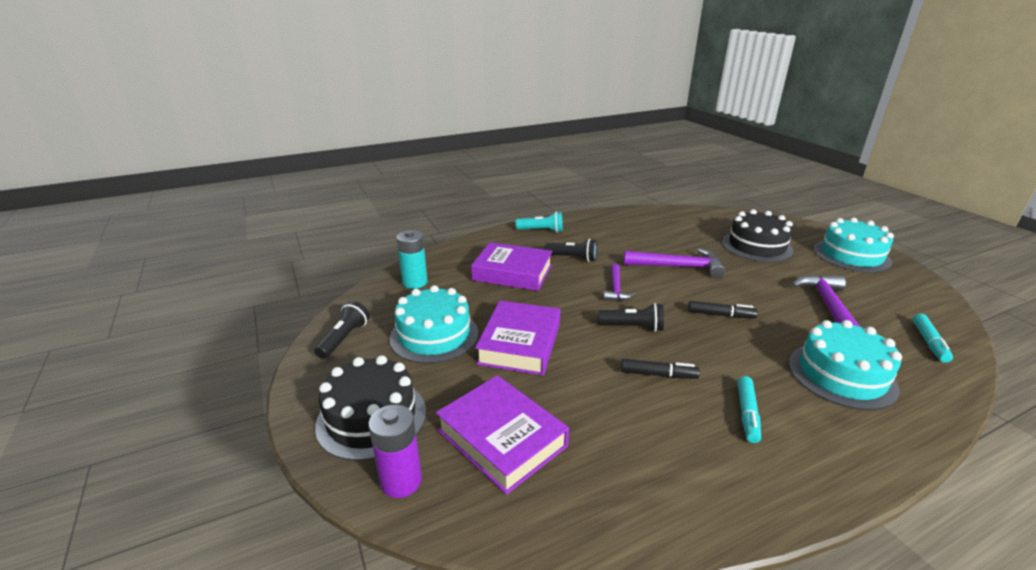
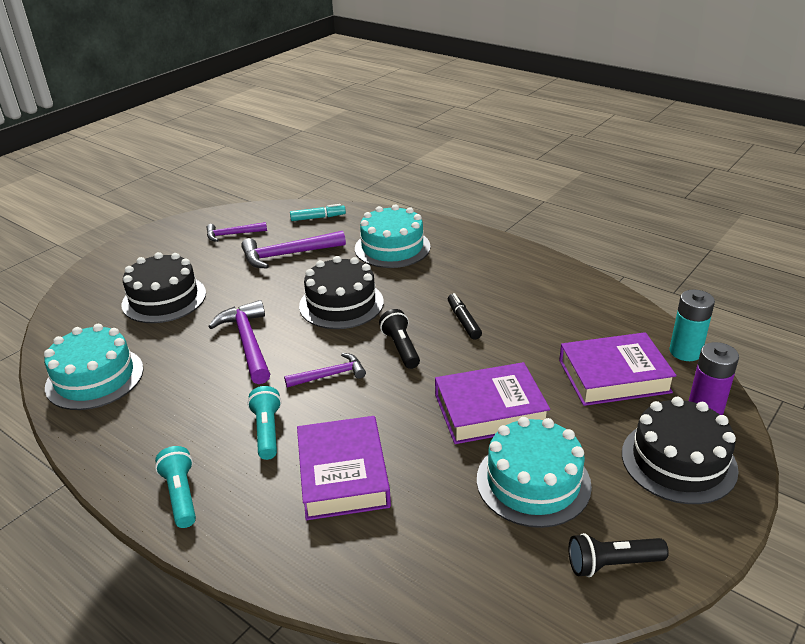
camera: 115 degrees left, 5 degrees up
(415, 282) = (438, 570): turquoise battery -> turquoise battery (685, 352)
(501, 438) = (614, 376): purple book -> purple book turned 60 degrees clockwise
(572, 258) = (267, 431): black flashlight -> turquoise flashlight
(720, 315) = (341, 304): black marker -> black cake
(747, 414) = (474, 279): turquoise marker -> none
(851, 255) = (166, 246): turquoise cake -> turquoise cake (95, 378)
(878, 287) = (233, 234): none -> purple hammer

